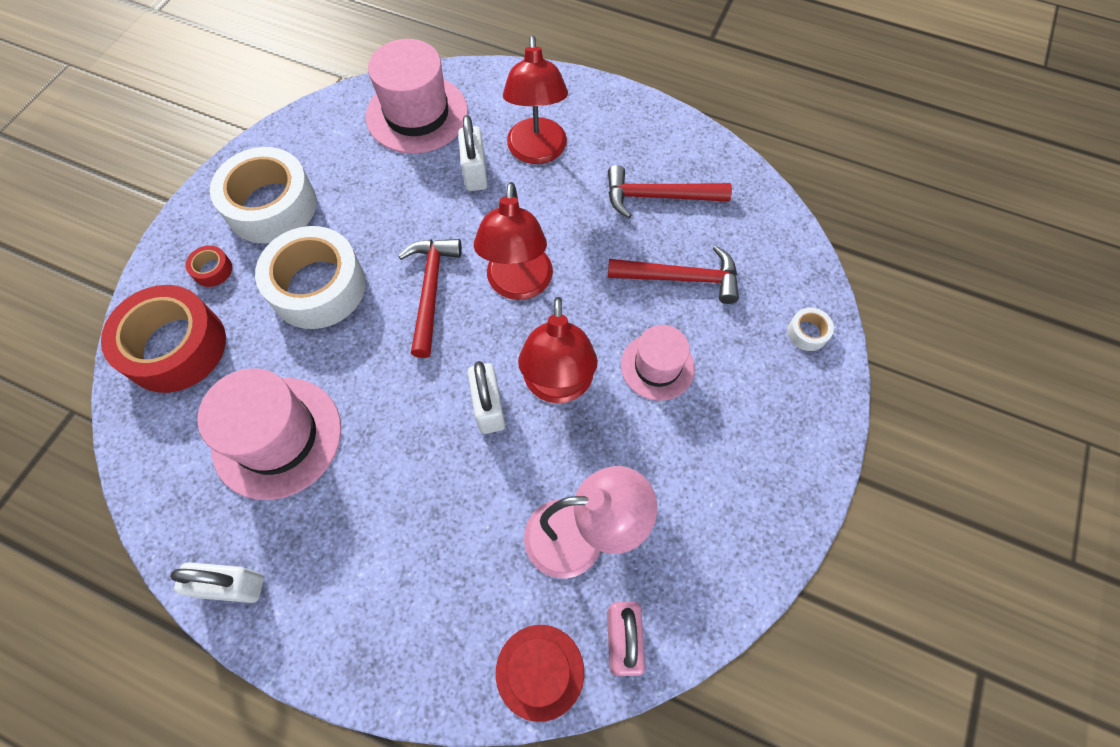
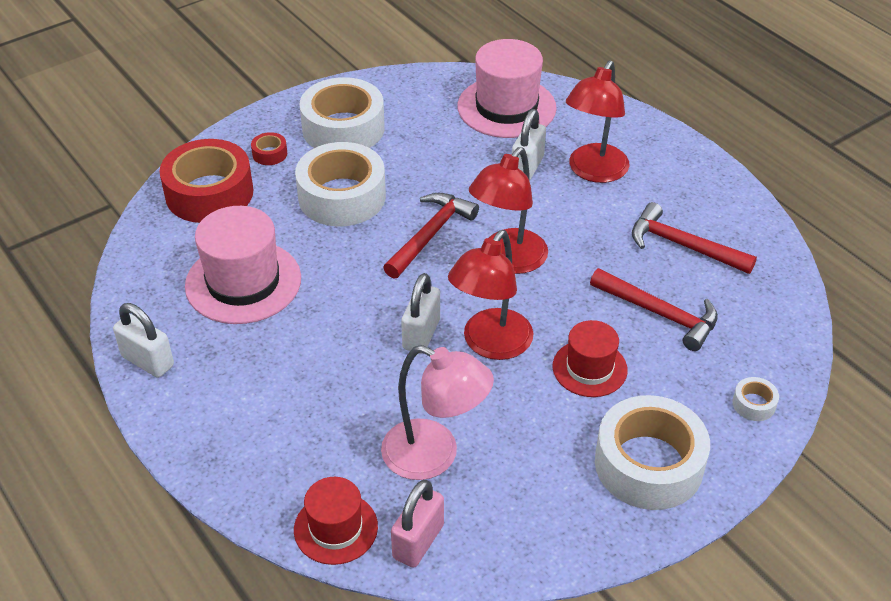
camera: 30 degrees right, 20 degrees down
(657, 366) = (589, 368): pink hat -> red hat
(763, 441) = (648, 464): none -> white tape

